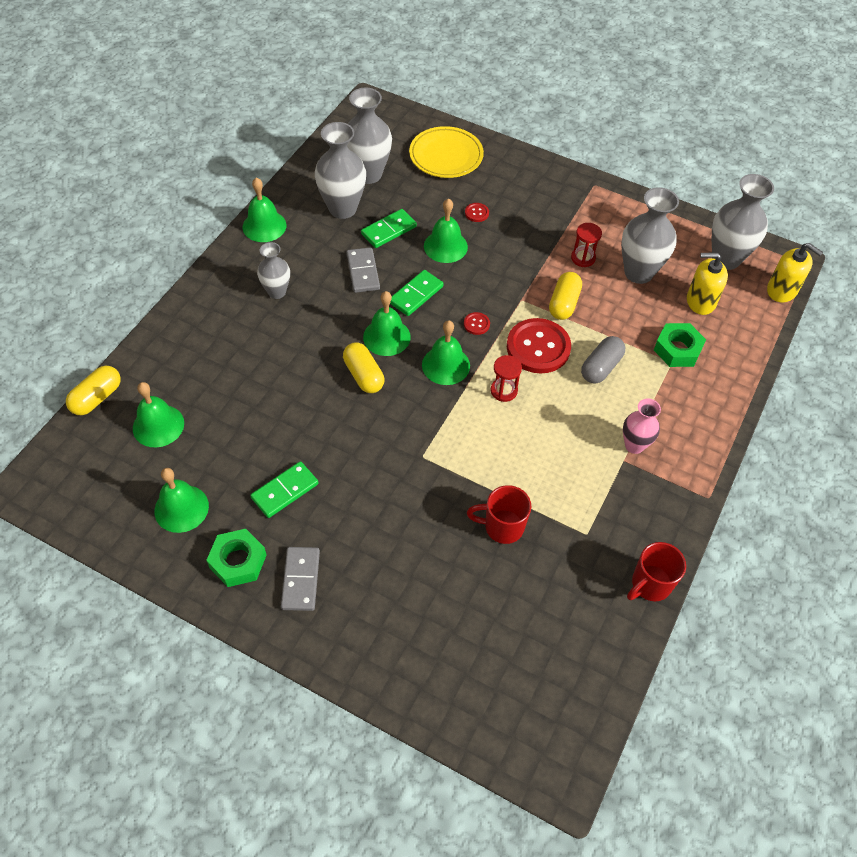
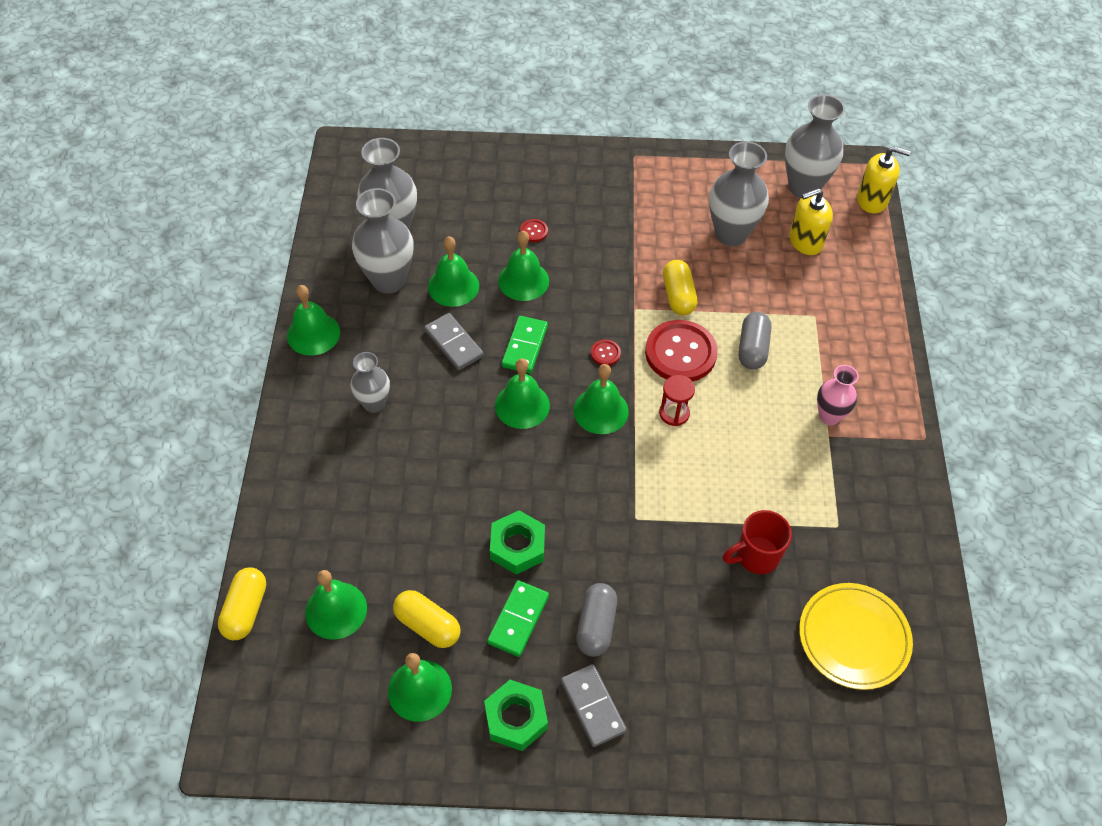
camera: 25 degrees left, 0 degrees up
(341, 522) = (596, 626): none -> grey capsule
(363, 375) = (523, 457): yellow capsule -> yellow capsule (427, 625)
(389, 230) = (453, 286): green domino -> green bell
(446, 156) = (463, 179): yellow plate -> yellow plate (853, 638)
(583, 258) = (668, 239): red hourglass -> none
(650, 584) = (923, 550): red mug -> none
(677, 349) = (813, 300): green nut -> green nut (517, 546)

